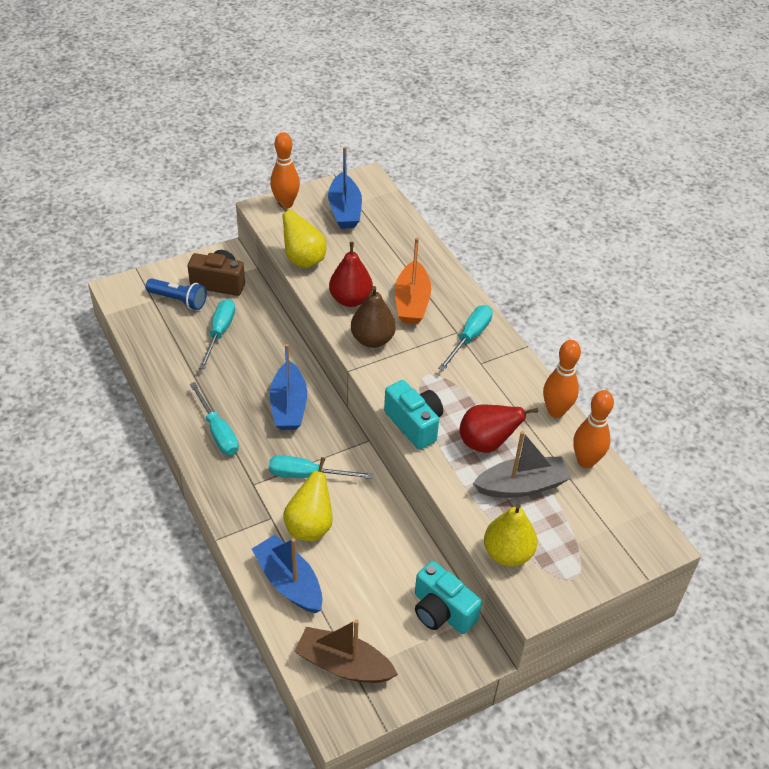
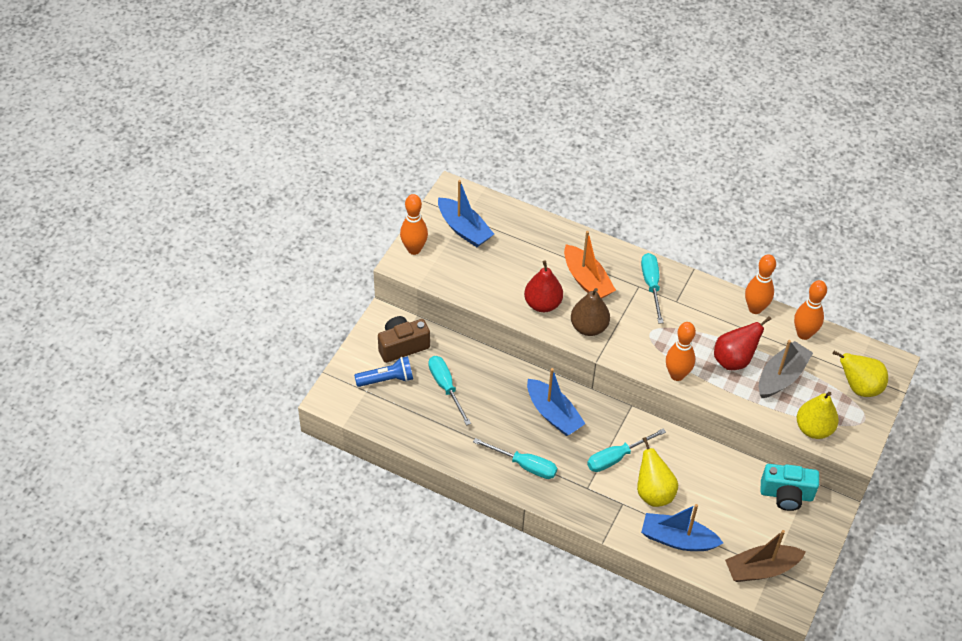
camera: 35 degrees left, 5 degrees up
(303, 260) = (476, 291): yellow pear -> yellow pear (859, 387)
(414, 424) = (677, 375): turquoise camera -> orange bowling pin

